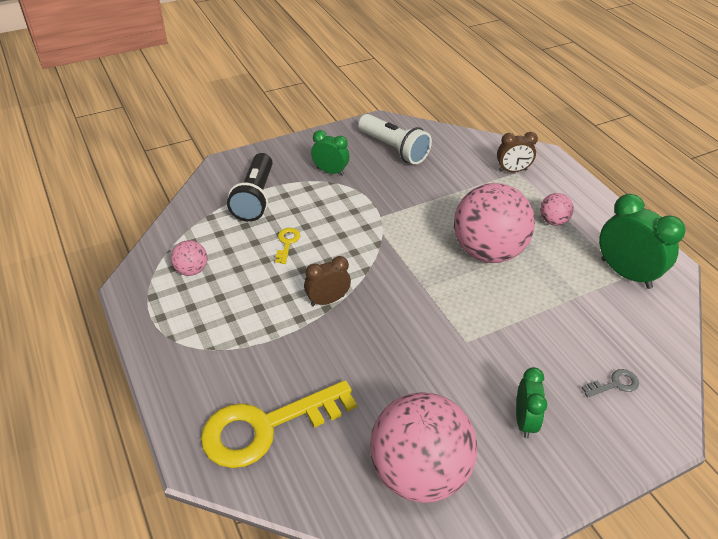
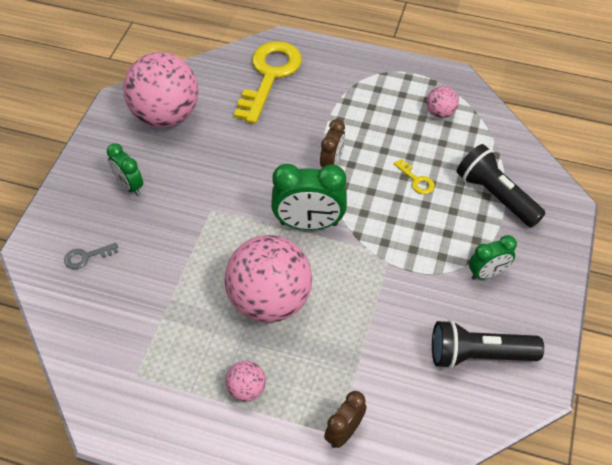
camera: 135 degrees right, 10 degrees up
(394, 149) = (478, 355): white flashlight -> black flashlight
(614, 384) = (86, 257): grey key -> grey key turned 45 degrees clockwise
(625, 273) = (138, 377): green clock -> green clock (309, 224)

